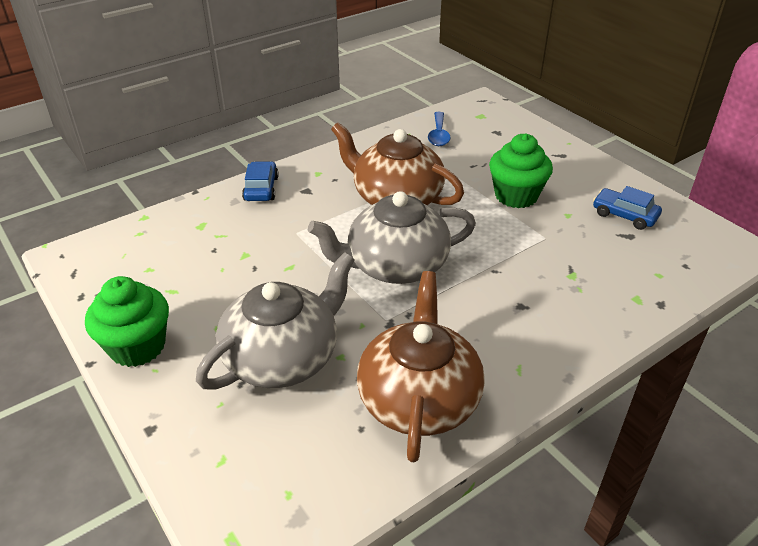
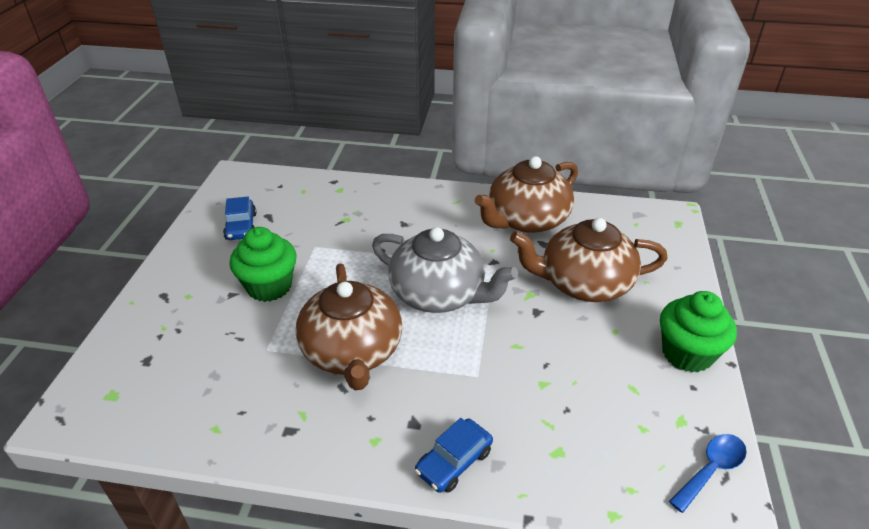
camera: 135 degrees left, 0 degrees up
(283, 357) = (583, 283): grey teapot -> brown teapot
(438, 135) = (194, 400): blue spoon -> blue spoon (711, 469)

